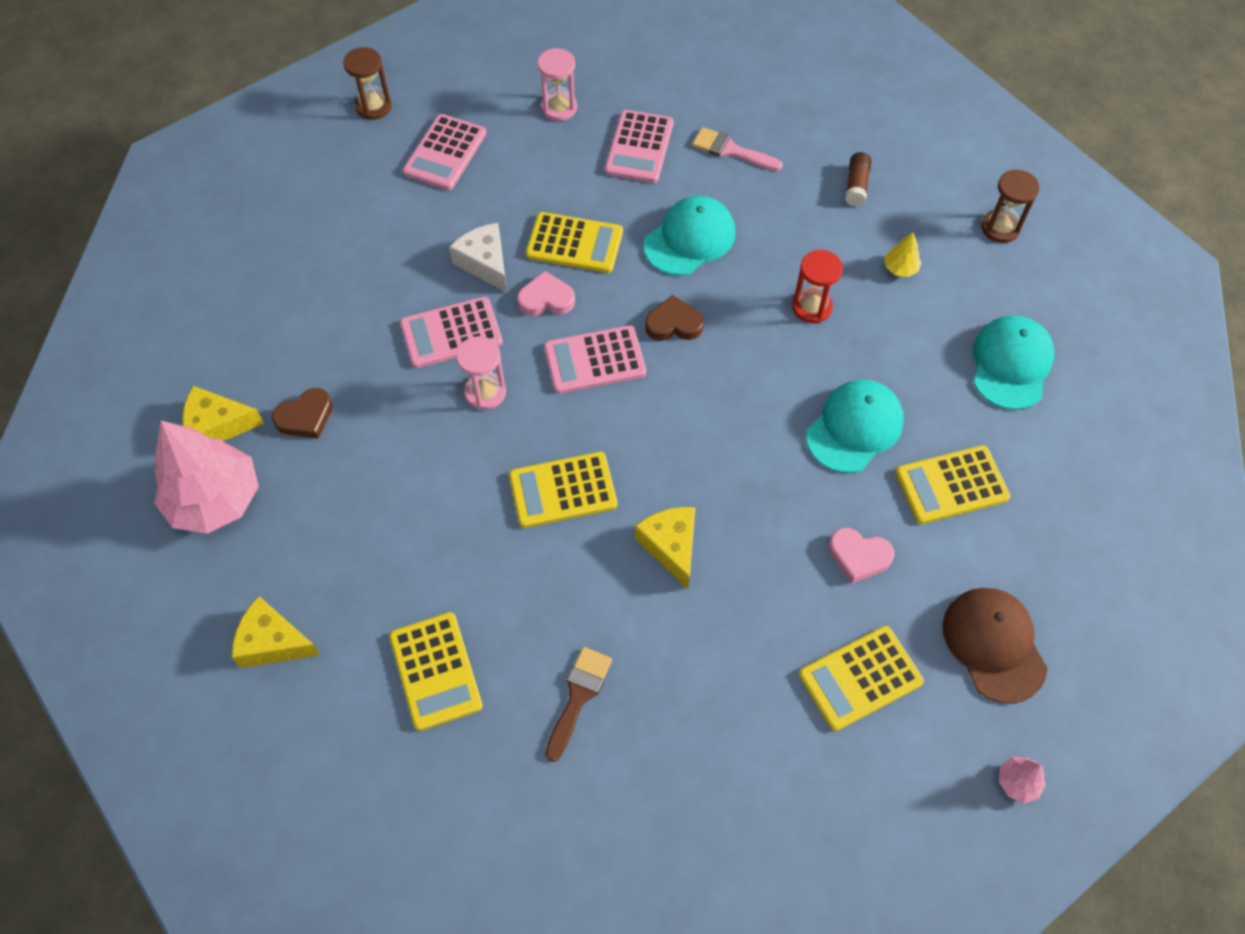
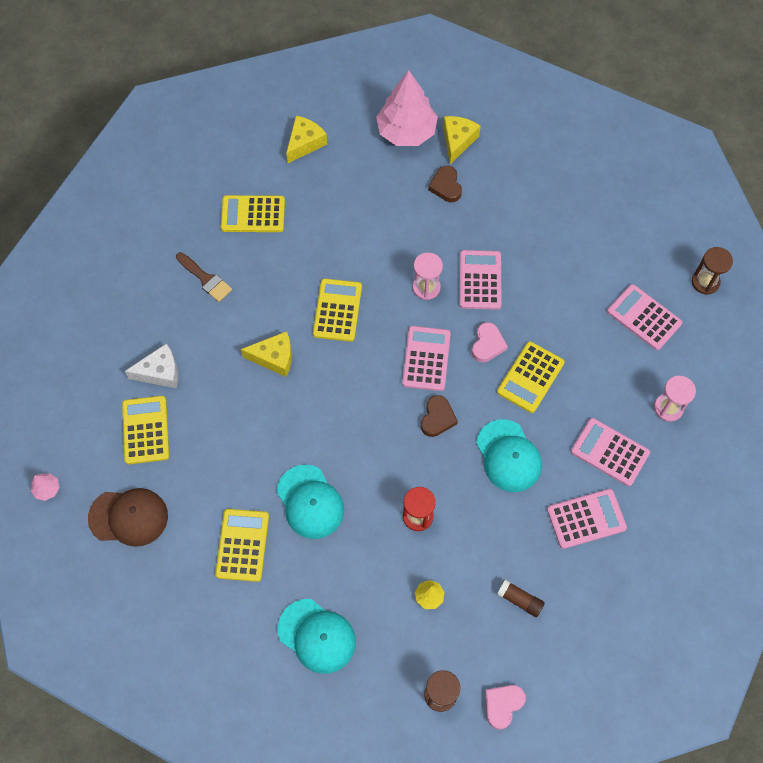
camera: 110 degrees right, 5 degrees up
(485, 263) = (532, 316): white cheese -> white cheese (160, 372)
(731, 150) = (586, 519): pink brush -> pink calculator
(858, 556) = (219, 463): pink heart -> pink heart (503, 705)

